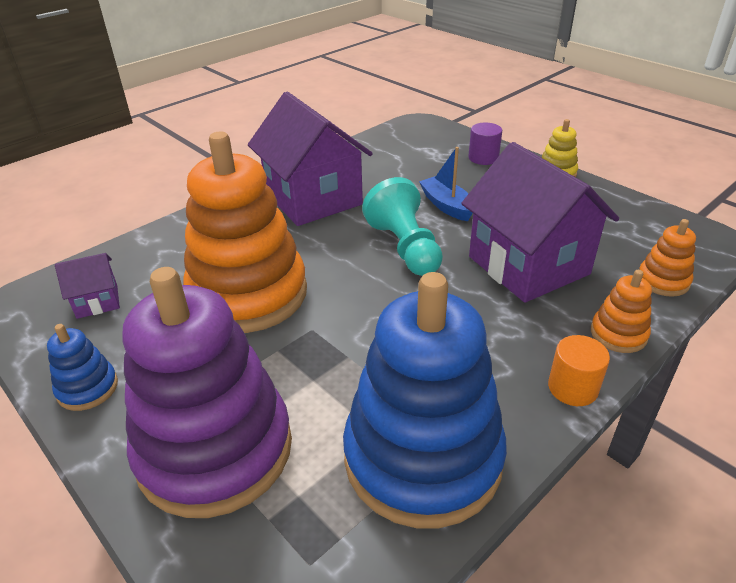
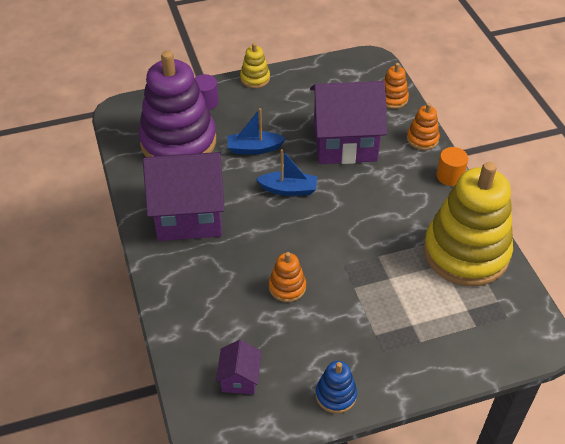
camera: 65 degrees left, 10 degrees up
(215, 449) = (420, 338): purple stacking toy -> purple stacking toy (178, 142)
(248, 294) = (287, 287): orange stacking toy -> orange stacking toy, size x0.42
(405, 248) = (288, 189): turquoise pawn -> blue boat
(422, 457) = (466, 252): blue stacking toy -> yellow stacking toy

